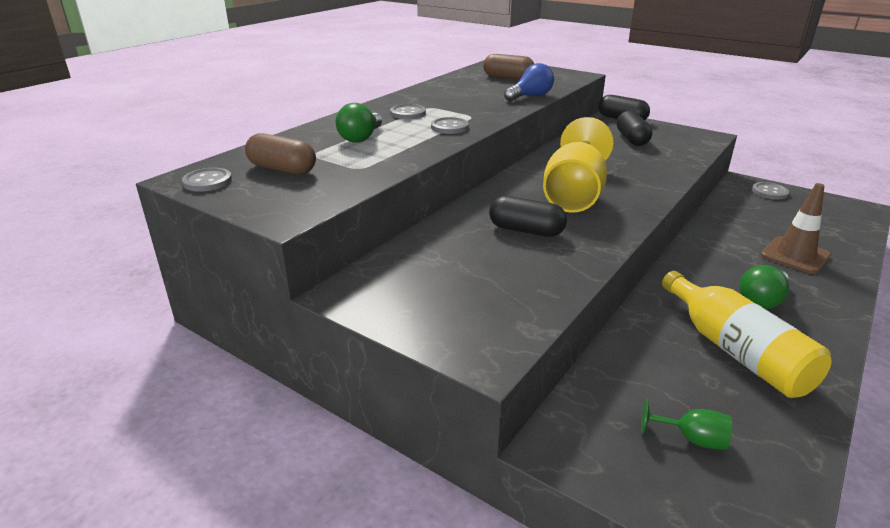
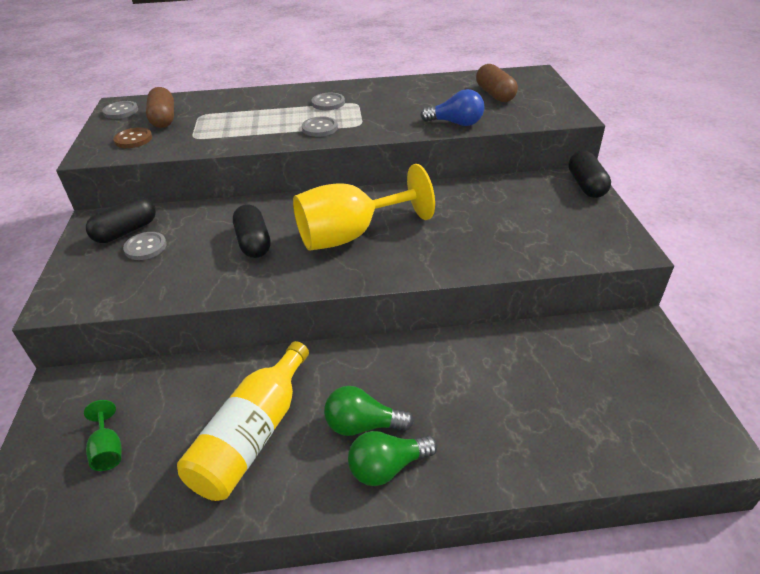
camera: 50 degrees right, 10 degrees up
(298, 191) = (133, 139): none -> brown button
(361, 138) = (251, 113): green light bulb -> green light bulb (388, 467)
(632, 139) = (535, 211): black capsule -> black capsule (126, 231)
(769, 192) = (643, 354): grey button -> grey button (145, 247)
(795, 255) = (492, 421): brown traffic cone -> none

